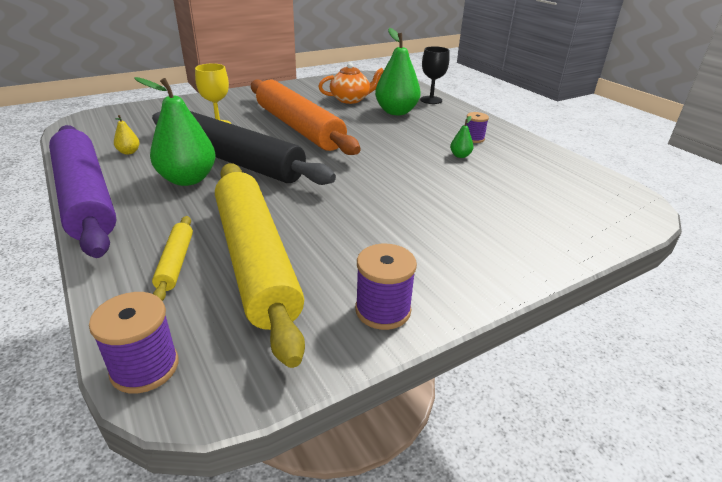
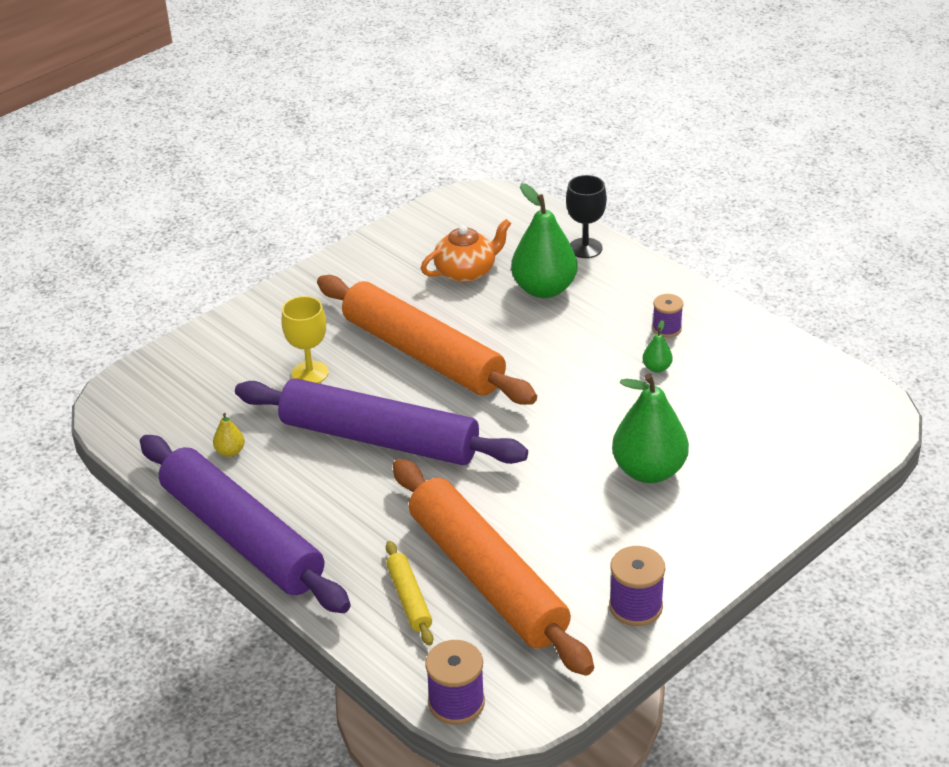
camera: 10 degrees left, 5 degrees up
(188, 179) = (340, 482): green pear -> green pear (649, 471)
(236, 161) = (379, 439): black rolling pin -> purple rolling pin
(254, 260) = (486, 578): yellow rolling pin -> orange rolling pin

